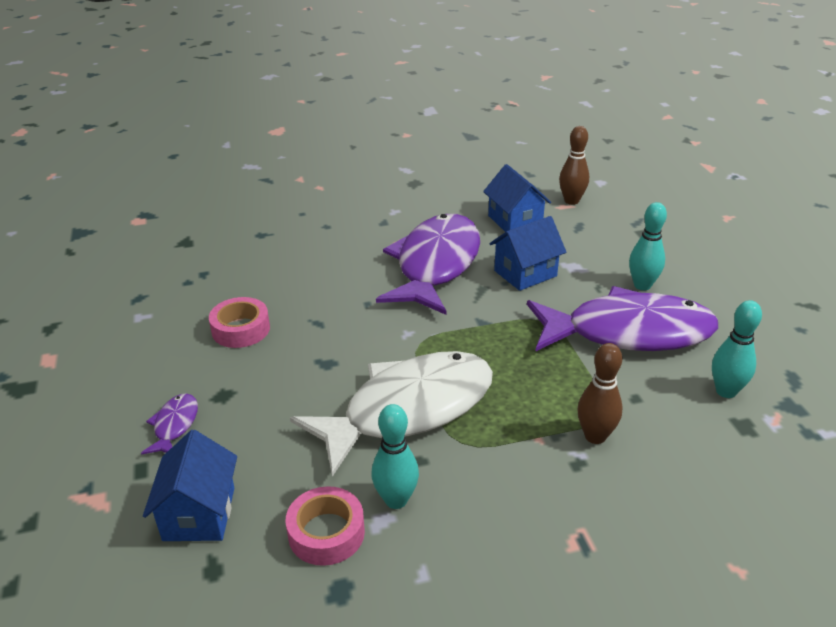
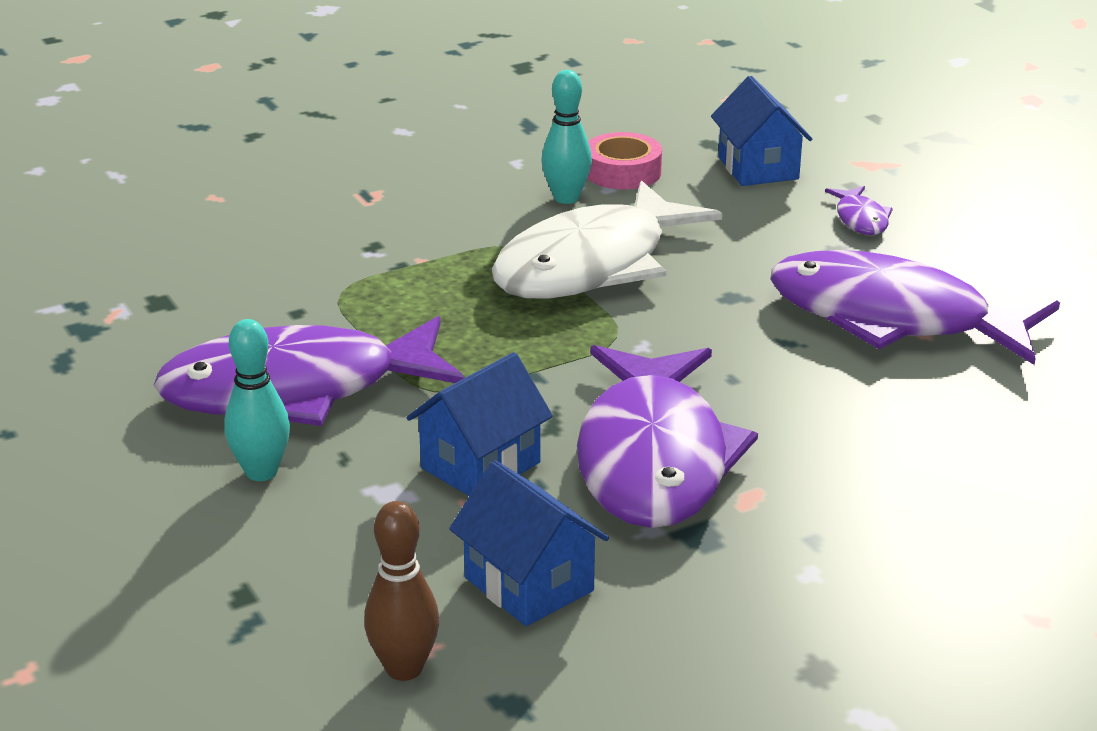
camera: 165 degrees right, 5 degrees down
(241, 329) = (892, 318): pink tape -> purple fish
(595, 436) = (352, 269): brown bowling pin -> none
(726, 391) = (169, 334): turquoise bowling pin -> none

